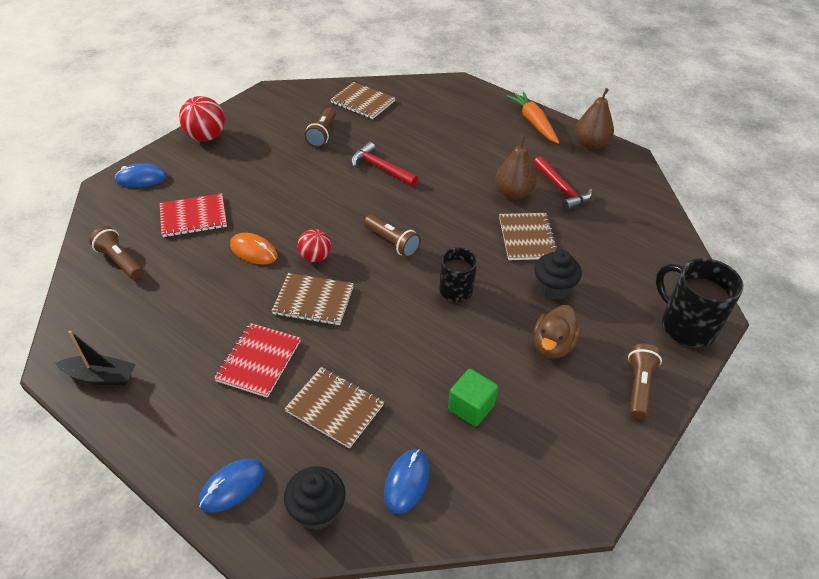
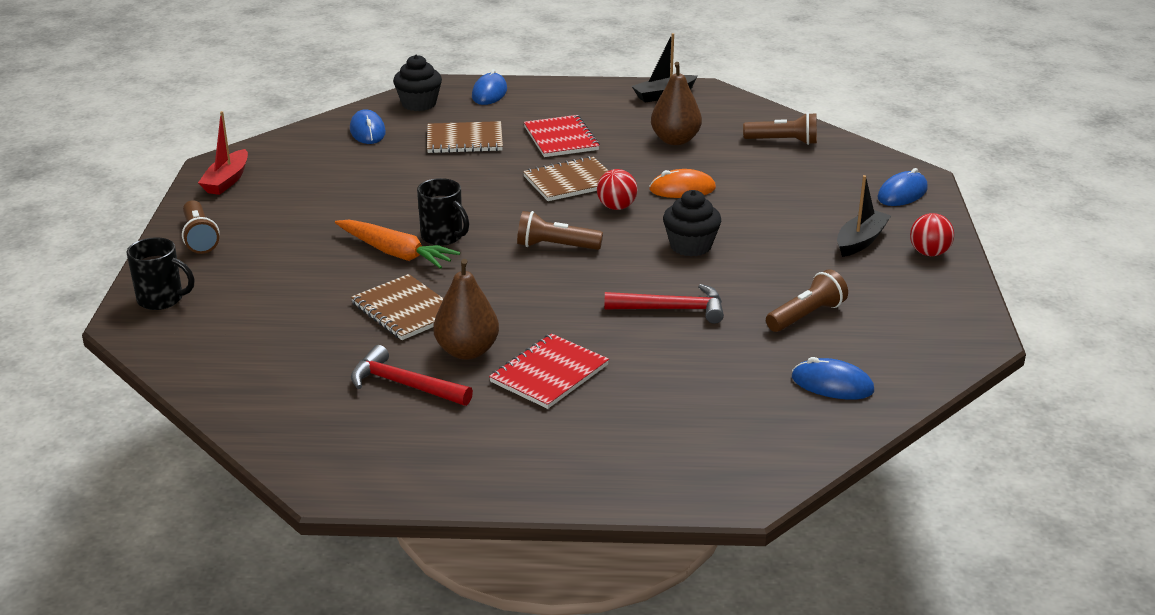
camera: 145 degrees right, 15 degrees down
(193, 217) = (787, 188): red notebook -> red notebook (549, 373)
(206, 137) = (929, 253): red ball -> red ball, size x0.64
(223, 160) = (860, 241): none -> black boat
(322, 134) = (806, 316): brown flashlight -> brown flashlight turned 75 degrees clockwise
(363, 102) = (832, 384): brown notebook -> blue mouse
(471, 407) = (351, 176): green cube -> none
(533, 122) = (535, 475): orange carrot -> orange carrot (395, 253)
(553, 288) = (336, 276): black cupcake -> black cupcake (690, 246)
(553, 345) = (305, 234): brown duck -> none
(587, 466) = (227, 181): none -> red boat
(591, 144) = (408, 478): brown pear -> brown pear (675, 140)
(686, 326) = (162, 299): black mug -> black mug, size x0.64

